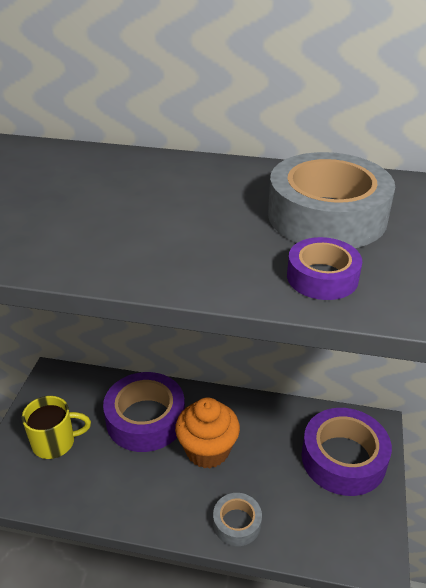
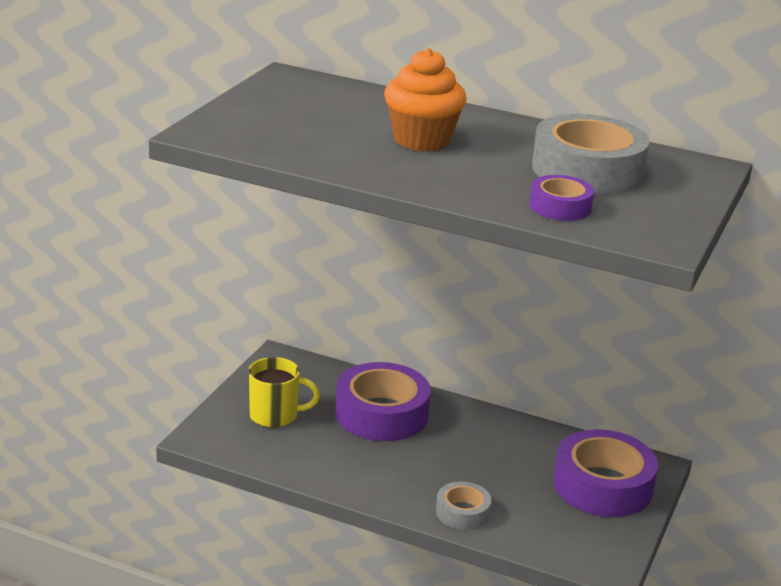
camera: 10 degrees right, 10 degrees down
(207, 450) = (446, 451): orange cupcake -> orange cupcake (421, 140)

